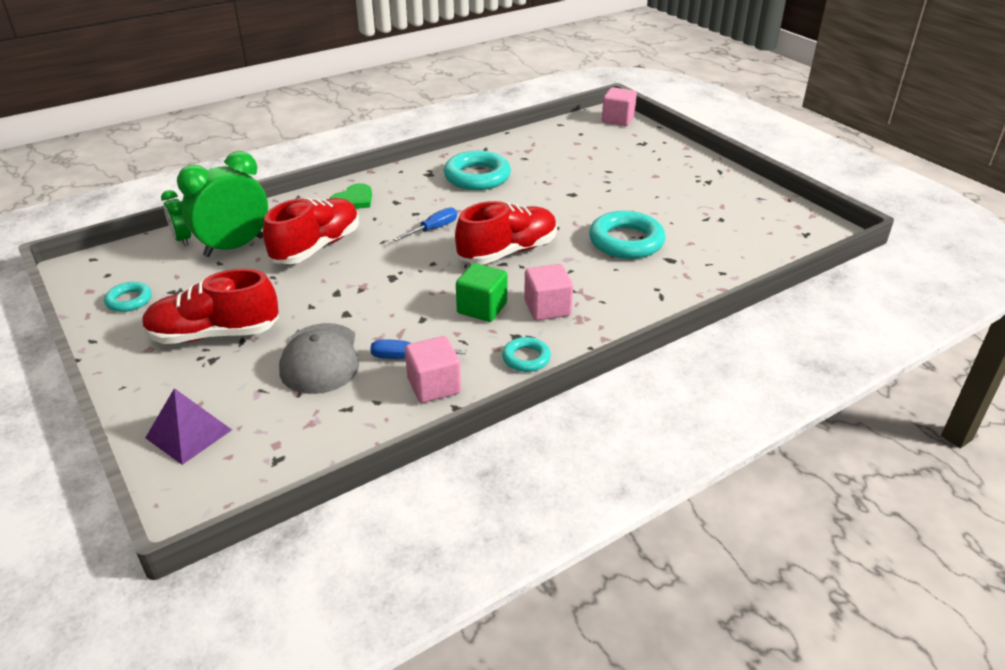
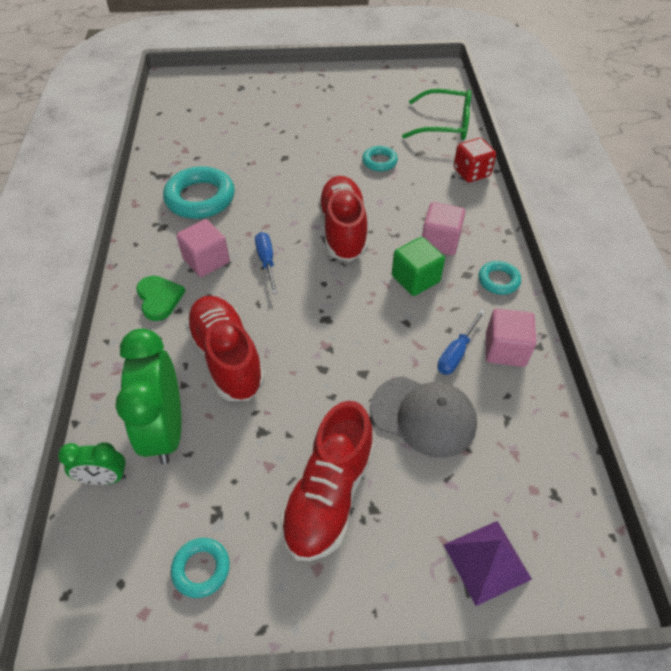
camera: 60 degrees left, 15 degrees up
(617, 119) = (188, 81): pink cube -> pink cube (206, 261)
(626, 241) = (379, 161): turquoise ring -> turquoise ring, size x0.53
(676, 299) = (471, 173): none -> red dice
(737, 261) = (445, 124): none -> green glasses

